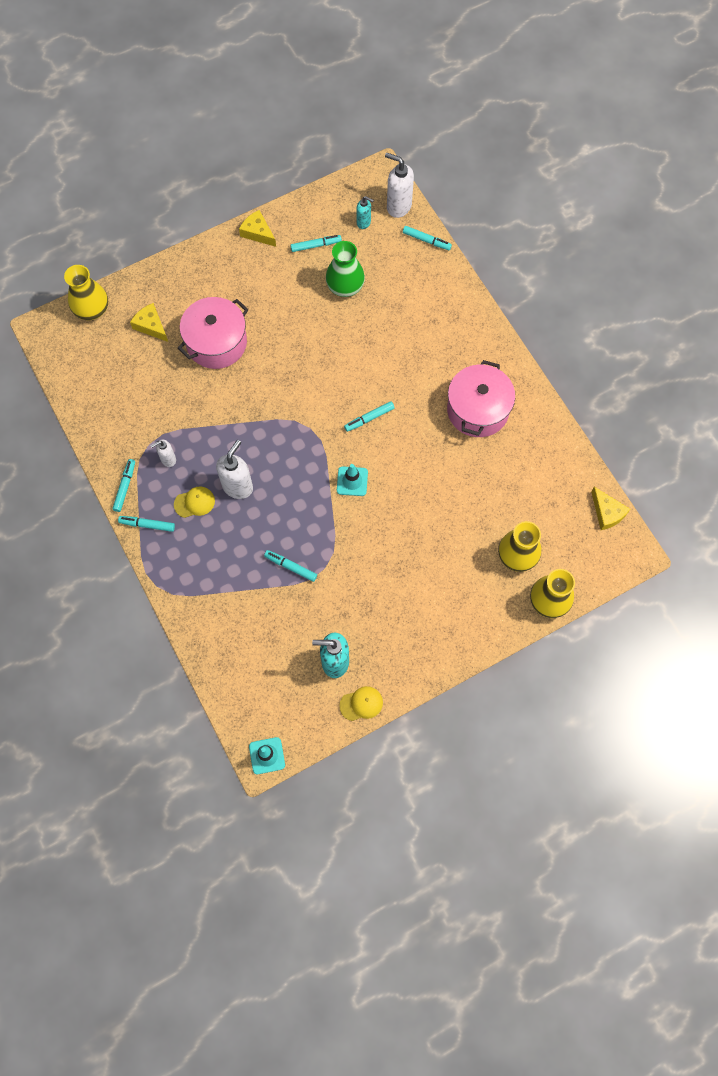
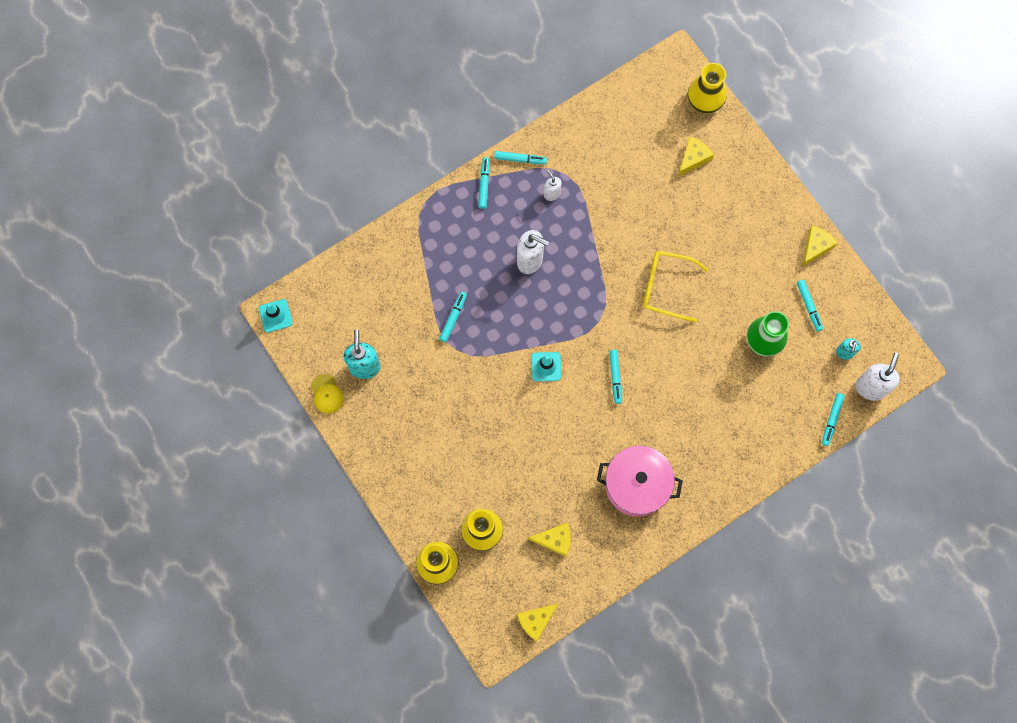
camera: 85 degrees right, 5 degrees up
(194, 502) = (510, 223): yellow cap -> none
(216, 343) = (682, 222): pink pot -> none
(282, 364) = (666, 287): none -> yellow glasses
(369, 418) = (615, 377): turquoise marker -> turquoise marker turned 150 degrees counterclockwise
(528, 488) = (555, 540): none -> yellow cheese

